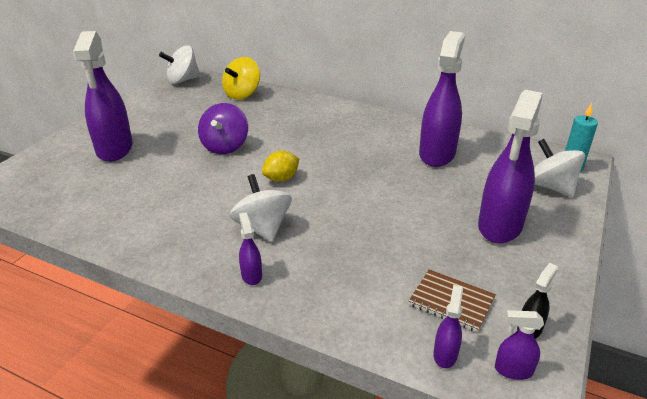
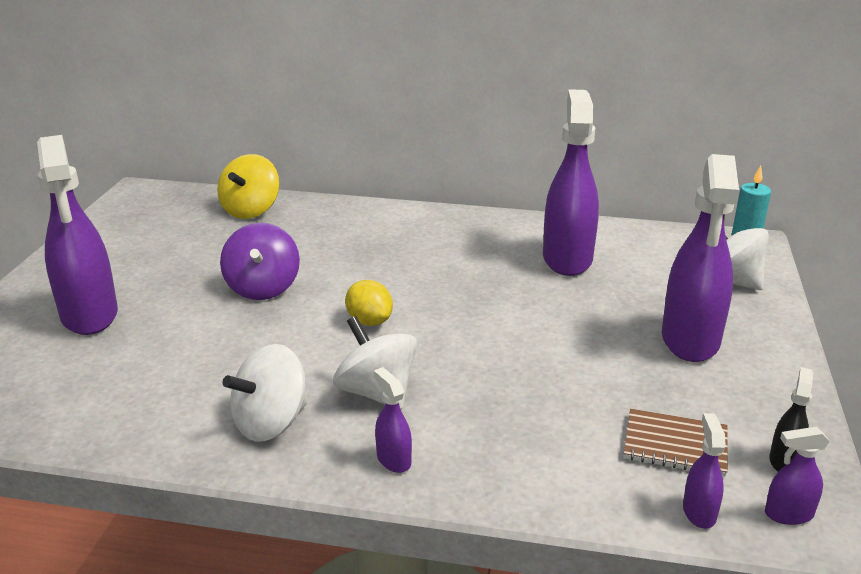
camera: 15 degrees left, 5 degrees down
(183, 80) = (146, 200): white spinning top -> white spinning top (271, 423)
(281, 178) = (369, 321): yellow lemon -> yellow lemon turned 75 degrees counterclockwise

